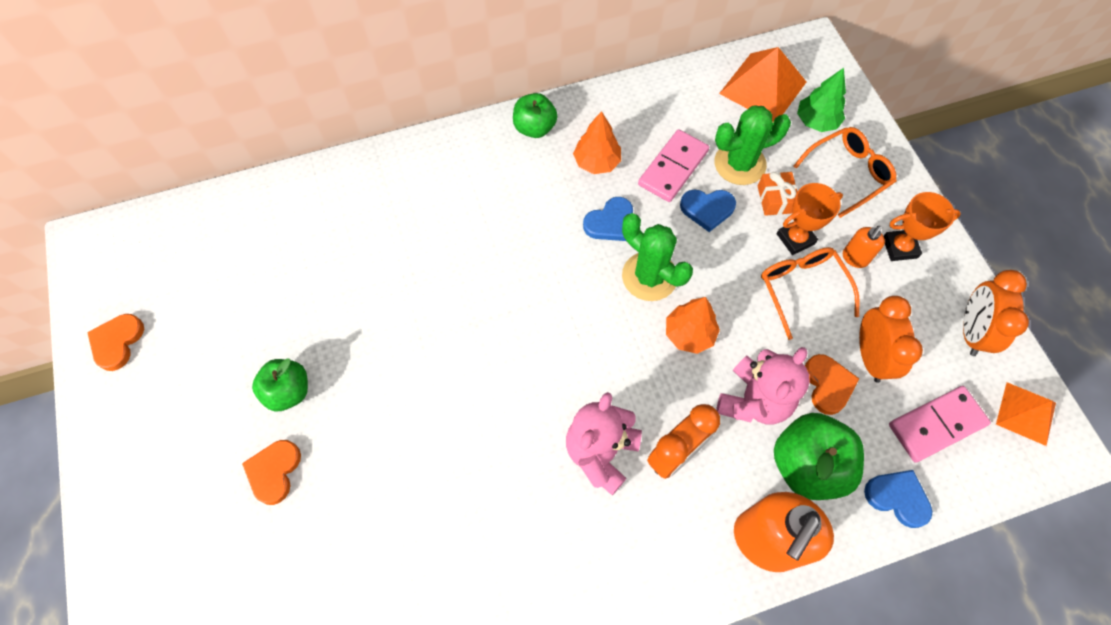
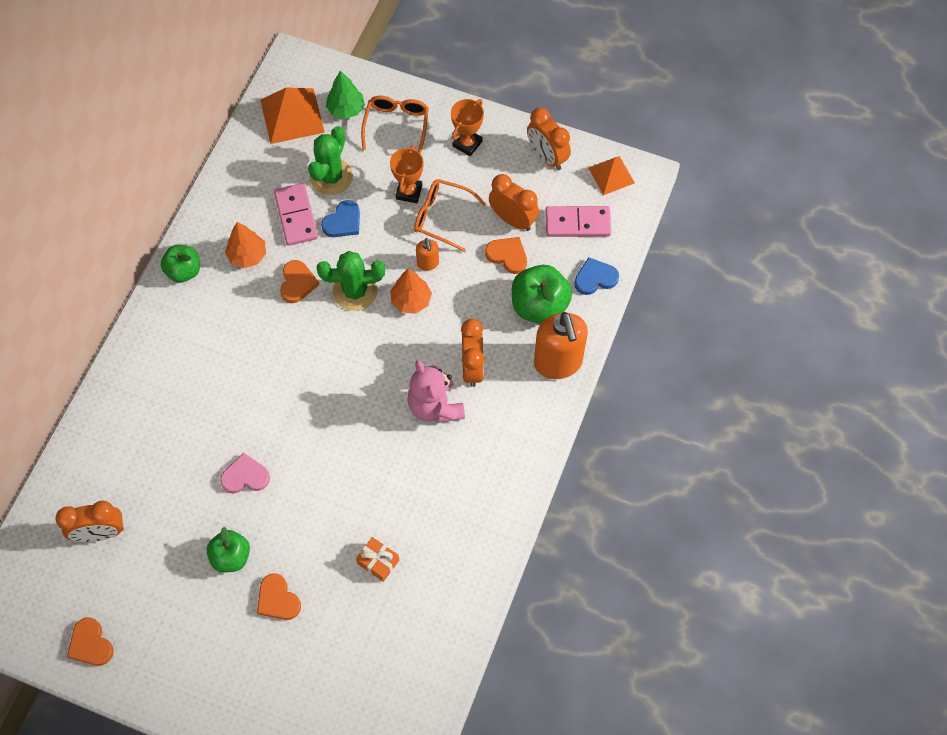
camera: 50 degrees left, 0 degrees up
(232, 263) = (100, 533): none -> orange clock
(380, 337) = (245, 476): none -> pink heart
(610, 222) = (297, 283): blue heart -> orange heart
(753, 400) = (480, 301): pink teddy bear -> none
(775, 199) = (374, 179): orange gift -> orange gift (378, 562)
(854, 258) = (451, 173): orange soap dispenser -> orange soap dispenser (428, 263)
(936, 425) = (577, 223): pink domino -> pink domino turned 75 degrees clockwise

